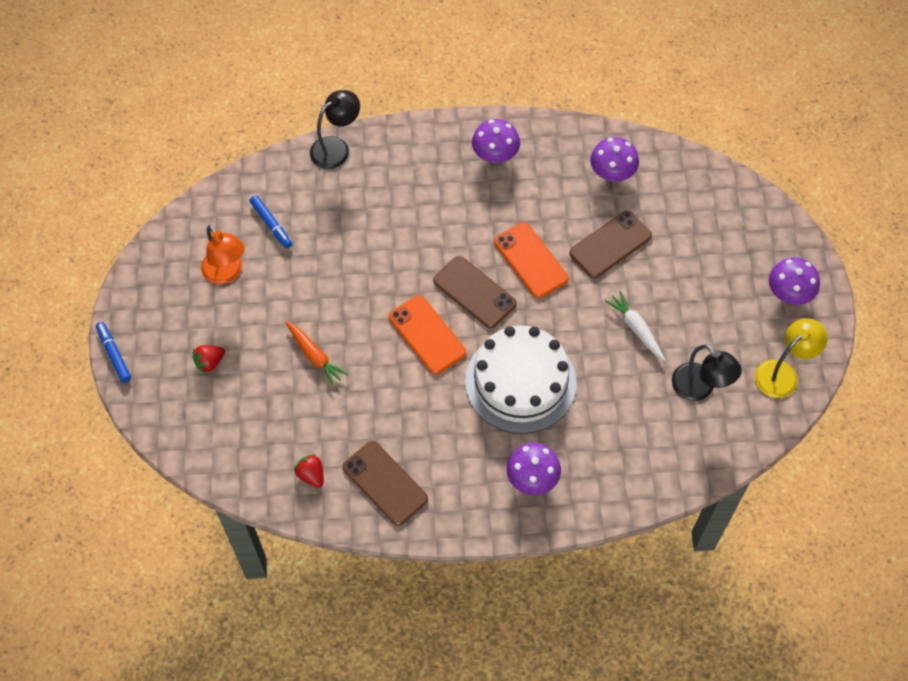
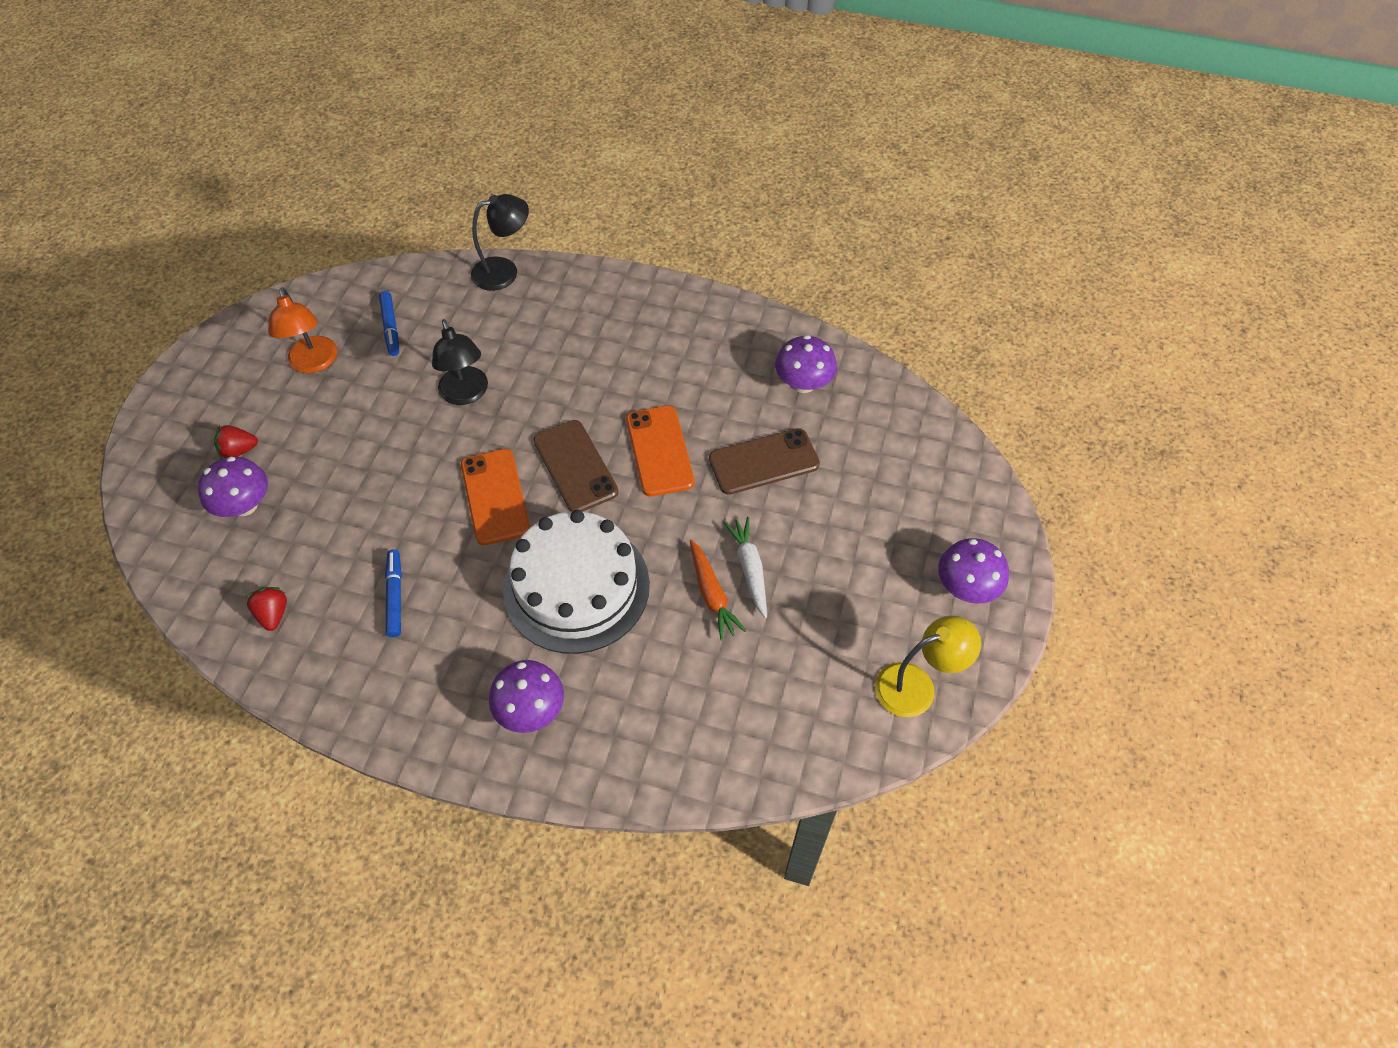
camera: 20 degrees right, 5 degrees down
(114, 354) = (145, 410): blue marker -> blue marker (395, 597)
(314, 356) = (356, 480): orange carrot -> orange carrot (712, 594)
(385, 483) = (351, 653): brown phone -> none
(495, 155) = (676, 326): purple mushroom -> purple mushroom (245, 505)
(700, 388) = (798, 669): black lamp -> black lamp (466, 394)

